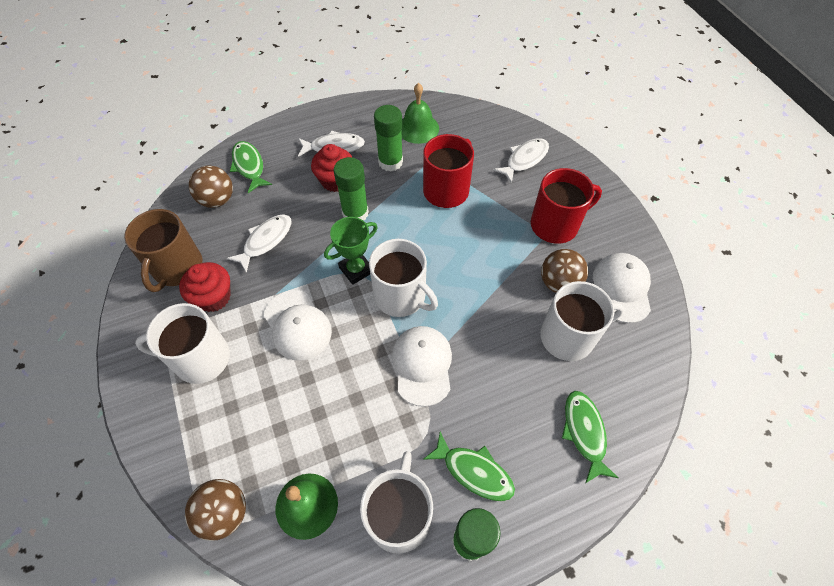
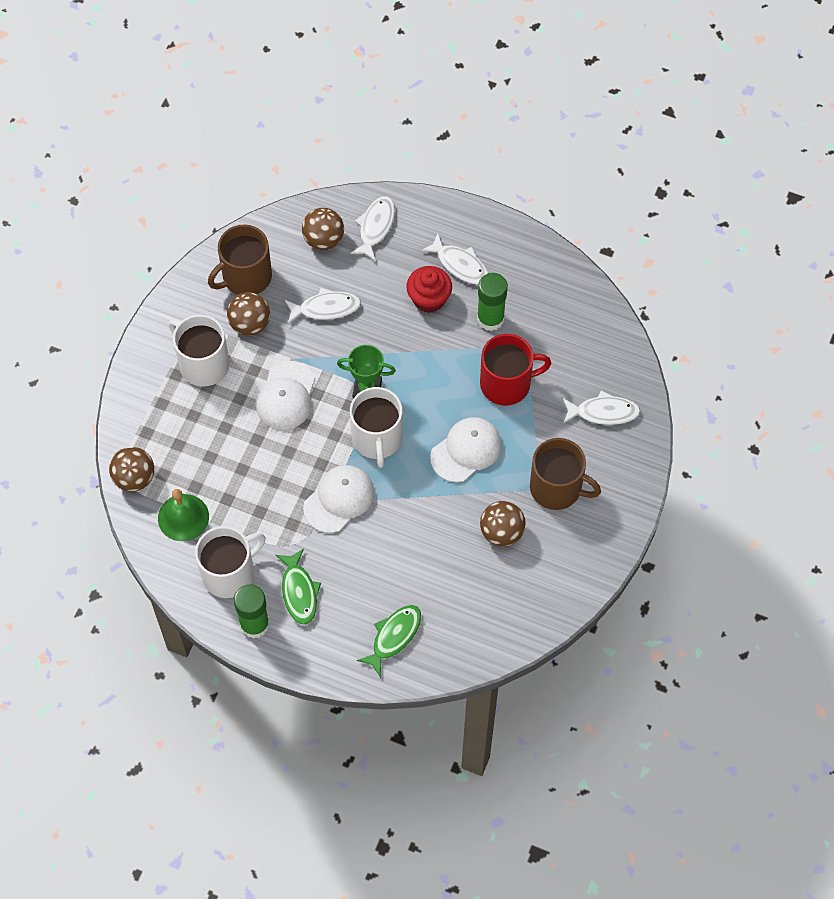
camera: 45 degrees right, 5 degrees up
(214, 297) = (250, 324): red cupcake -> brown ball
(249, 166) = (375, 227): green fish -> white fish
(355, 213) = (414, 342): green glue stick -> none
(418, 128) = (549, 305): green bell -> none
(555, 225) = (557, 488): red mug -> brown mug
(568, 336) = (460, 573): white mug -> none
(622, 288) = (543, 578): white cap -> white cap (466, 450)

